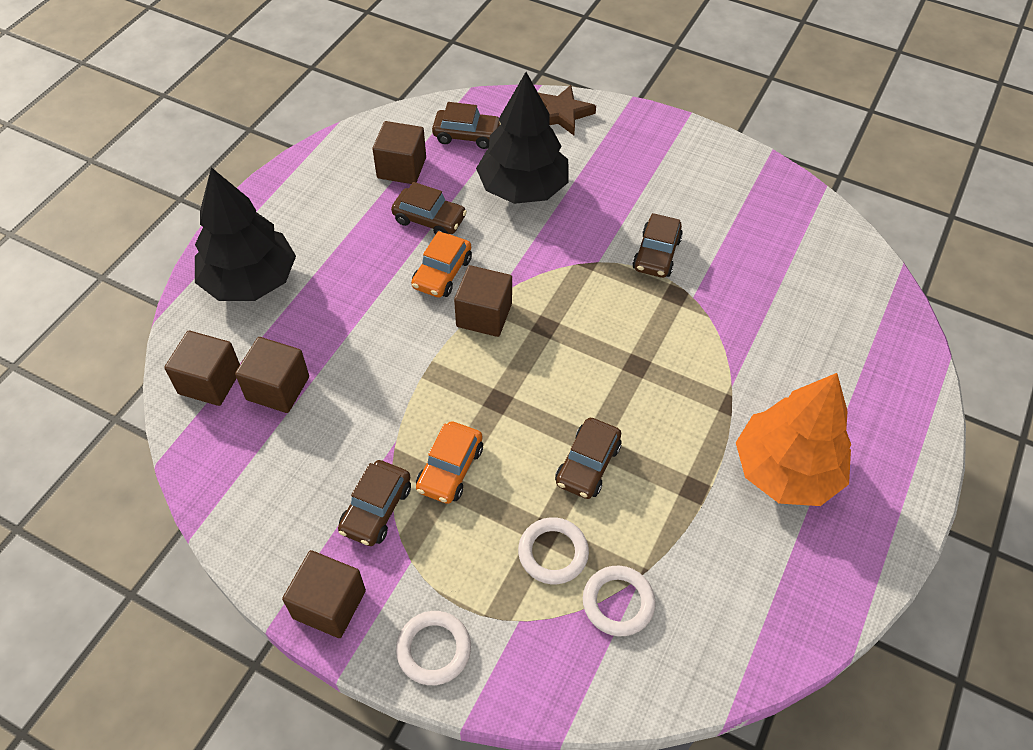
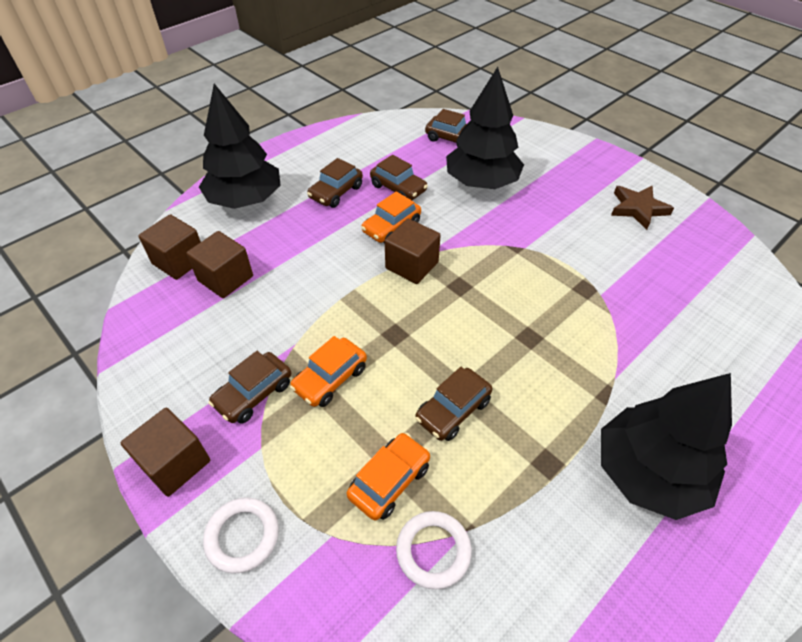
camera: 20 degrees right, 5 degrees down
(401, 168) = (393, 150): brown cube -> none
(553, 553) = (389, 481): white ring -> orange car
(562, 113) = (533, 139): brown star -> brown star (638, 209)
(656, 254) = (578, 254): brown car -> brown car (336, 192)
(785, 470) = (648, 472): orange tree -> black tree

